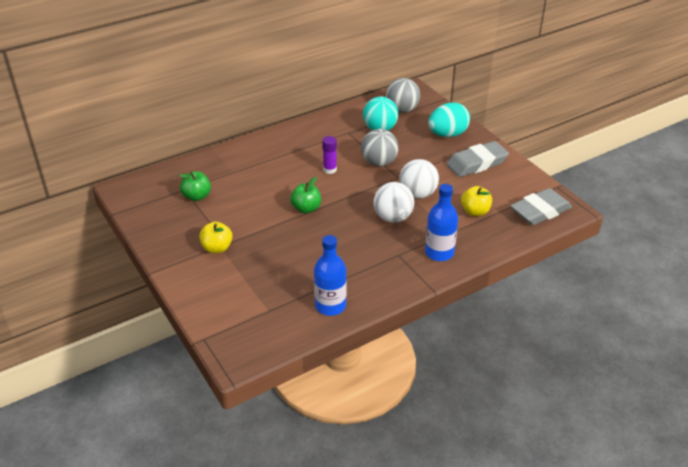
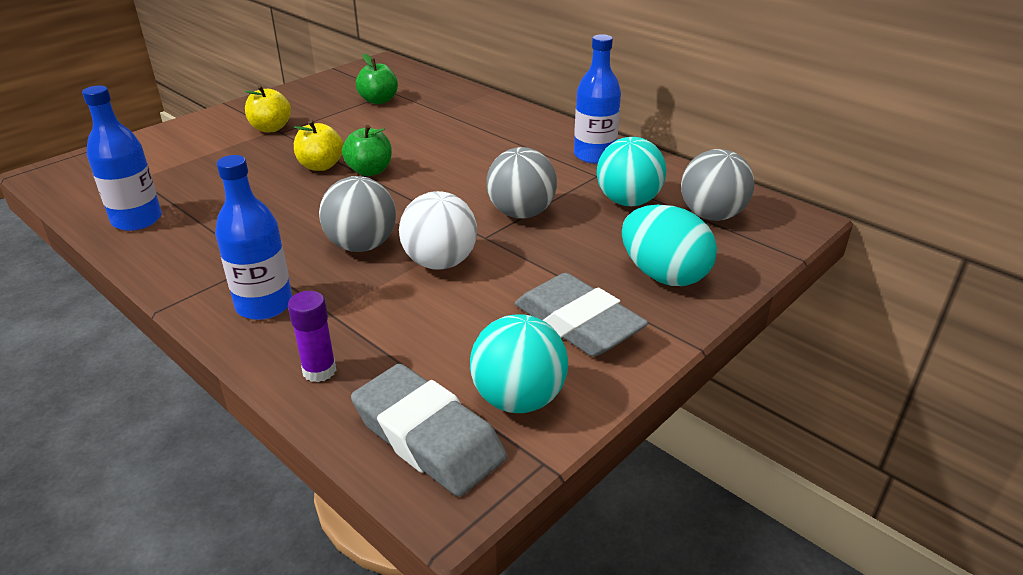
camera: 75 degrees right, 5 degrees down
(325, 128) = (594, 155): none -> blue bottle
(330, 169) = (479, 175): purple glue stick -> purple glue stick (319, 371)
(393, 218) = (362, 246): white ball -> grey ball
(475, 211) = (402, 336): yellow apple -> yellow apple (320, 166)
(522, 186) = (518, 399): none -> turquoise ball

